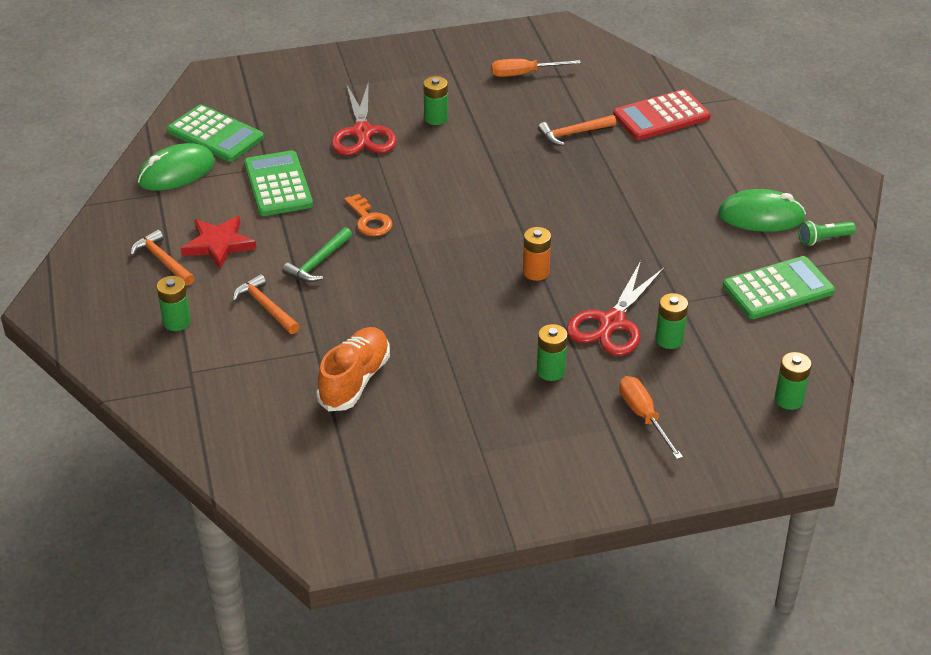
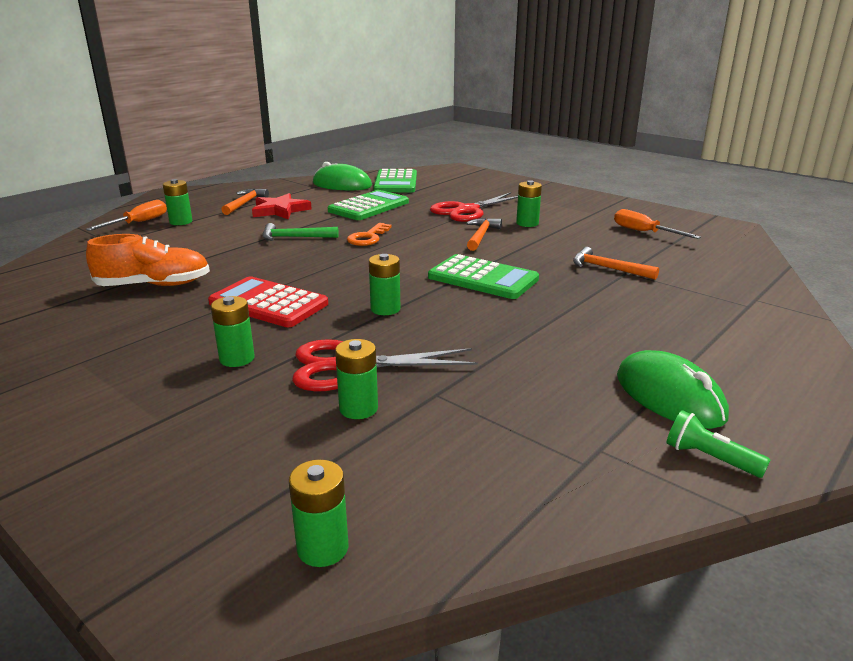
camera: 55 degrees right, 15 degrees down
(266, 307) = (223, 237): orange hammer -> orange hammer (481, 236)
(536, 272) = (385, 309): orange battery -> green battery
(643, 416) = (197, 436): orange screwdriver -> orange screwdriver (138, 223)
(661, 116) = (714, 294): red calculator -> red calculator (268, 303)
(778, 289) = (552, 455): green calculator -> green calculator (483, 278)

